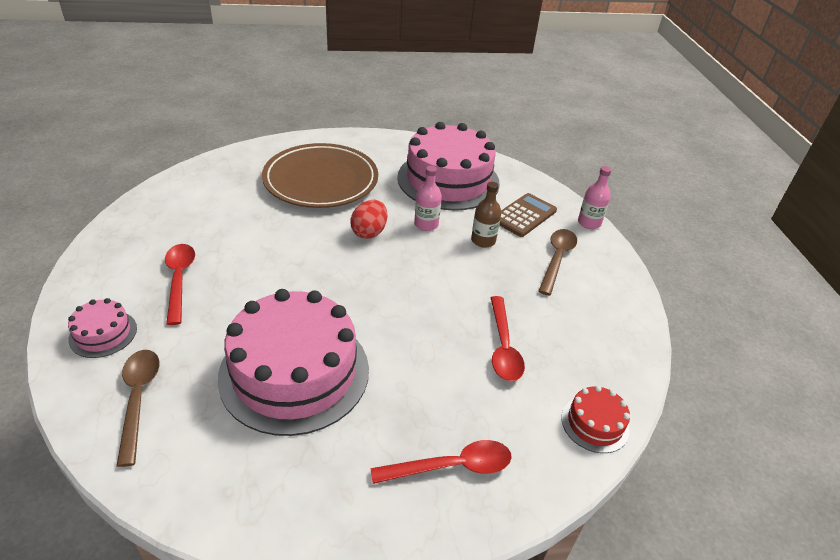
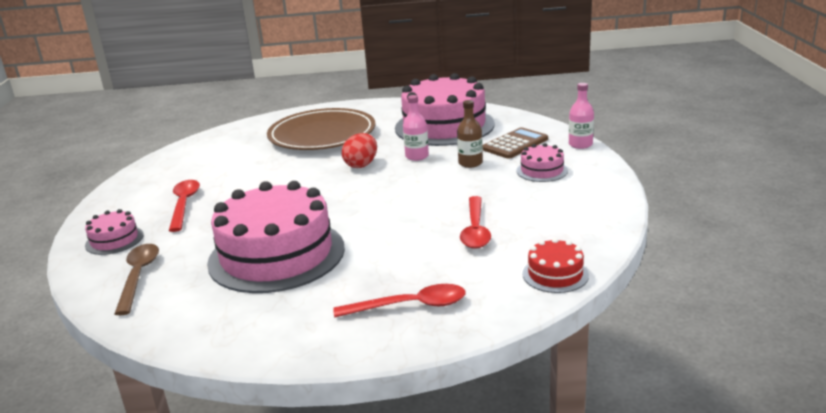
camera: 10 degrees right, 15 degrees down
(557, 259) = (542, 170): brown spoon -> pink cake

